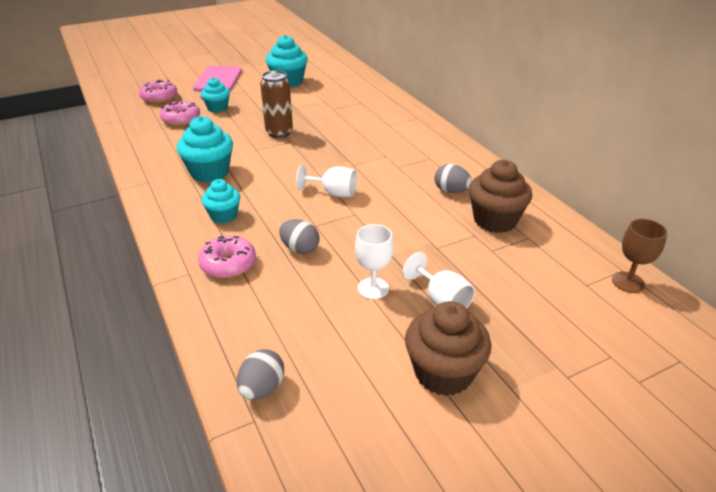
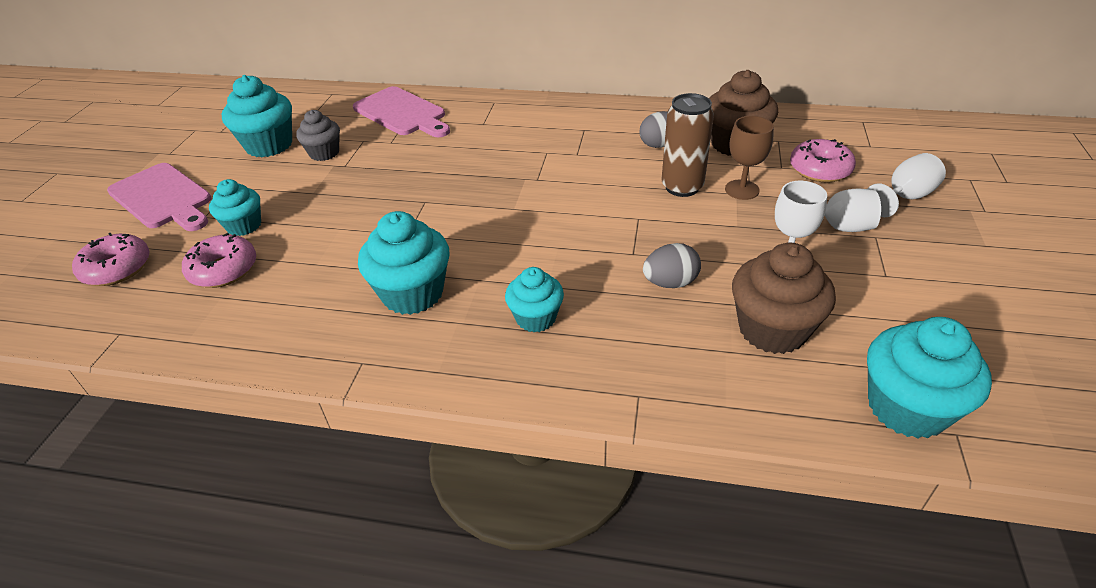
camera: 50 degrees left, 5 degrees up
(228, 264) = (649, 352): pink donut -> pink donut (820, 169)
(262, 388) = (907, 408): grey egg -> turquoise cupcake
(279, 133) = (391, 201): brown can -> brown can (682, 187)
(299, 97) = (324, 153): none -> grey cupcake
(333, 193) = (581, 215): white goblet -> white goblet (904, 197)
(365, 98) = (402, 113): none -> pink cutting board
(443, 373) = (946, 273): brown cupcake -> brown cupcake (772, 329)
(628, 282) = (881, 127): brown goblet -> brown goblet (742, 190)

